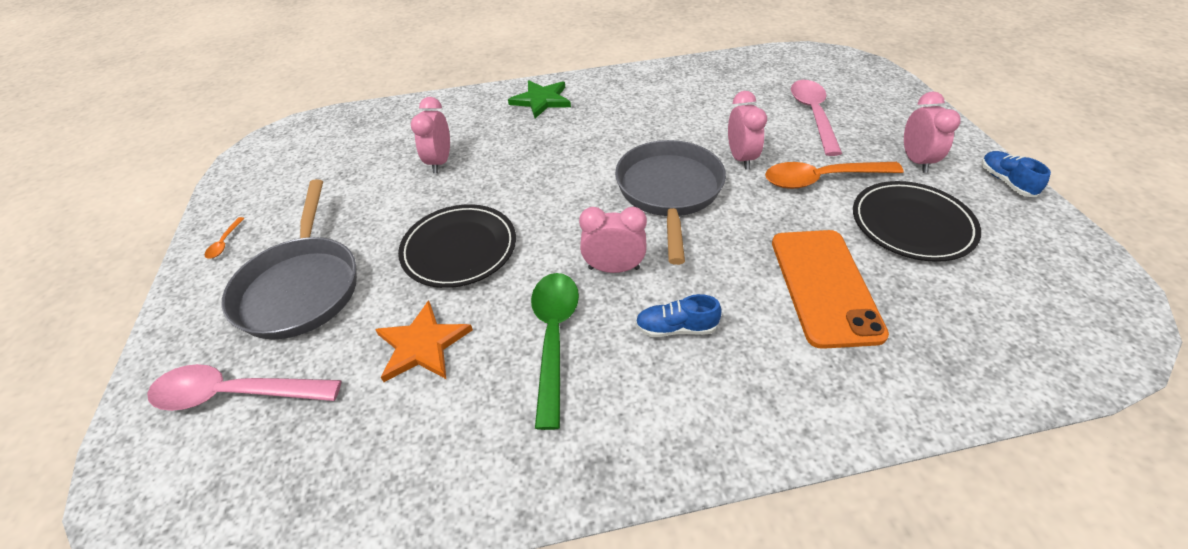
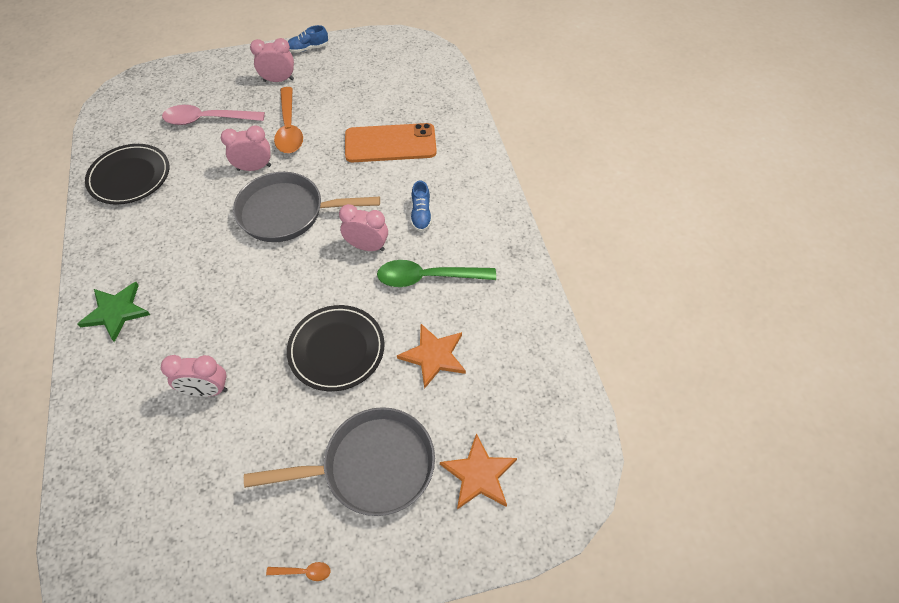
camera: 95 degrees left, 10 degrees up
(235, 394) = (479, 474): pink spoon -> orange star
(614, 268) = (367, 246): pink clock -> pink clock turned 105 degrees clockwise
(911, 224) = (341, 96): black plate -> black plate (130, 177)

